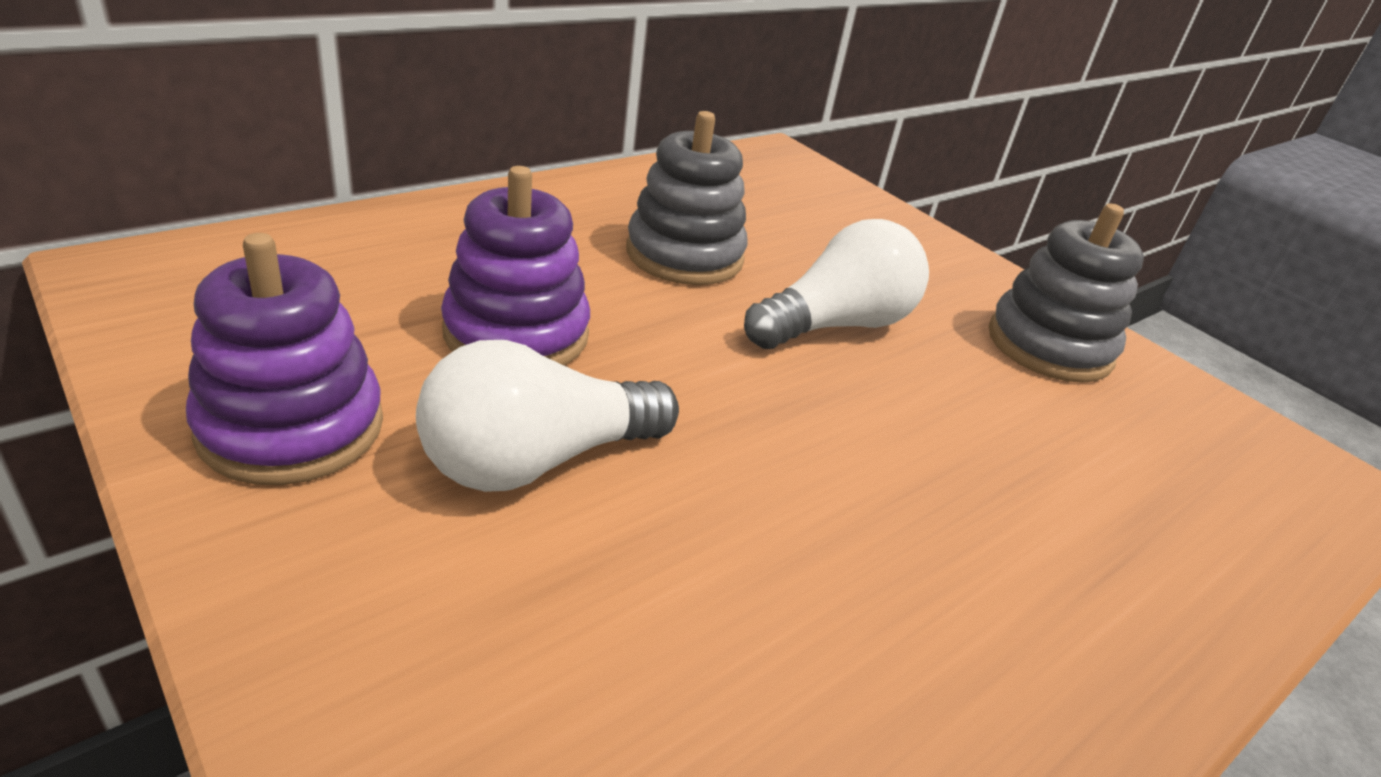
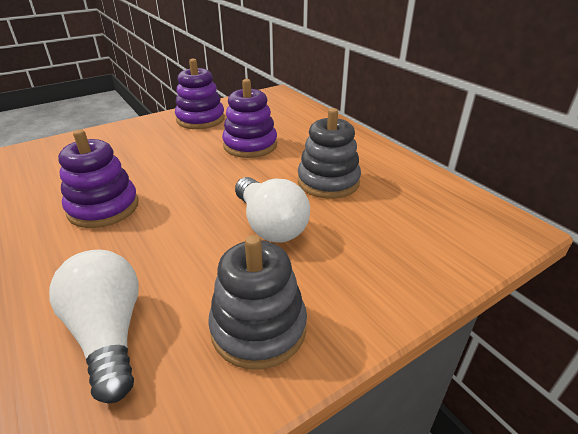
camera: 100 degrees right, 0 degrees up
(537, 460) = (178, 151): white light bulb -> white light bulb (108, 334)
(853, 567) = (103, 208): none -> purple stacking toy

